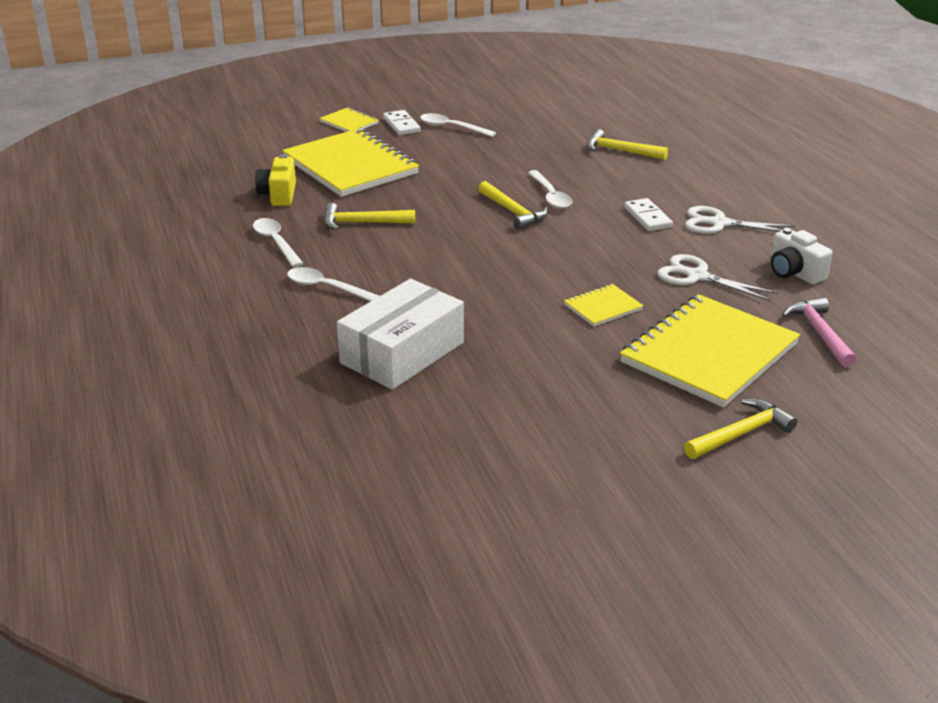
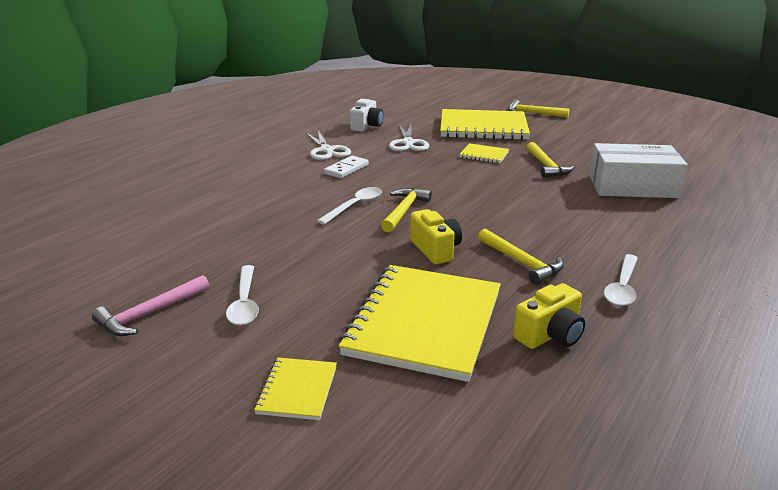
camera: 125 degrees left, 5 degrees down
(327, 288) = (628, 235): white spoon -> none
(401, 125) = (267, 341): white domino -> none
(429, 200) = (435, 249): none -> yellow camera
(620, 151) = (227, 204): yellow hammer -> yellow hammer (546, 166)
(819, 333) = (423, 114): pink hammer -> pink hammer (150, 314)

